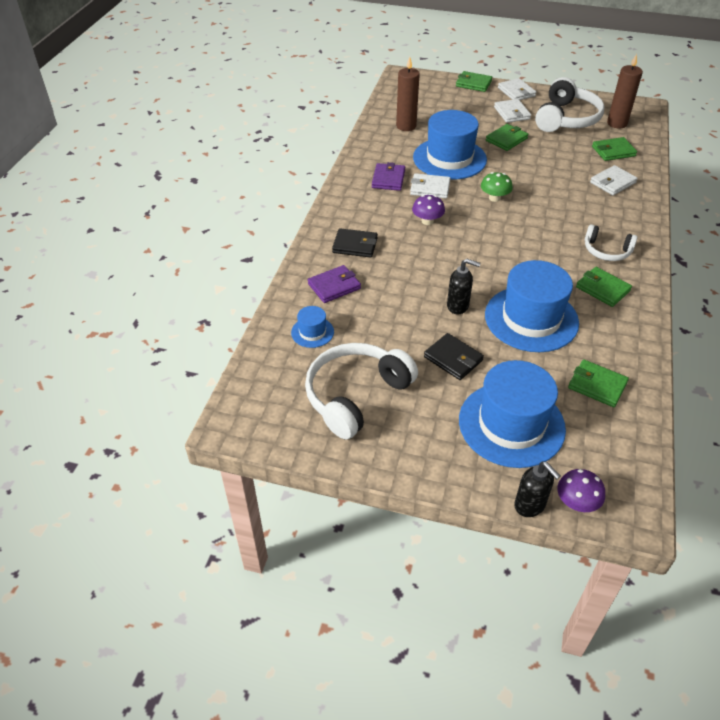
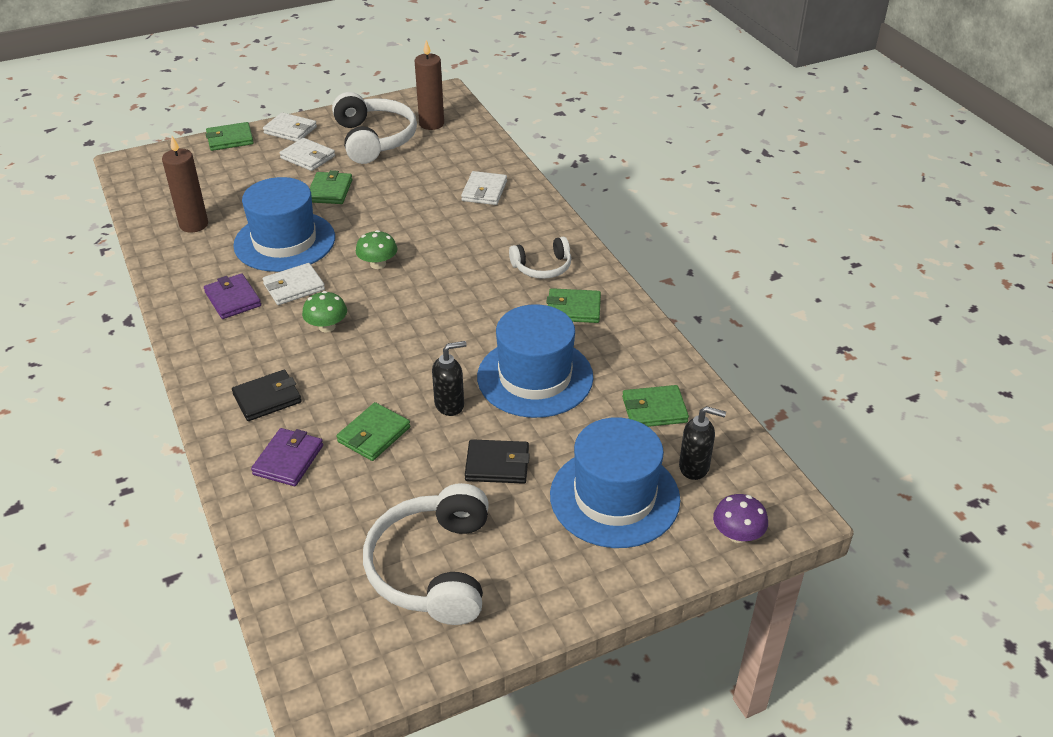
camera: 40 degrees left, 5 degrees down
(312, 332) = (314, 528): blue hat -> none
(427, 221) = (327, 326): purple mushroom -> green mushroom
(530, 505) = (702, 565): black soap dispenser -> black soap dispenser (694, 467)
(613, 151) = (455, 156): green wallet -> green wallet (374, 434)

